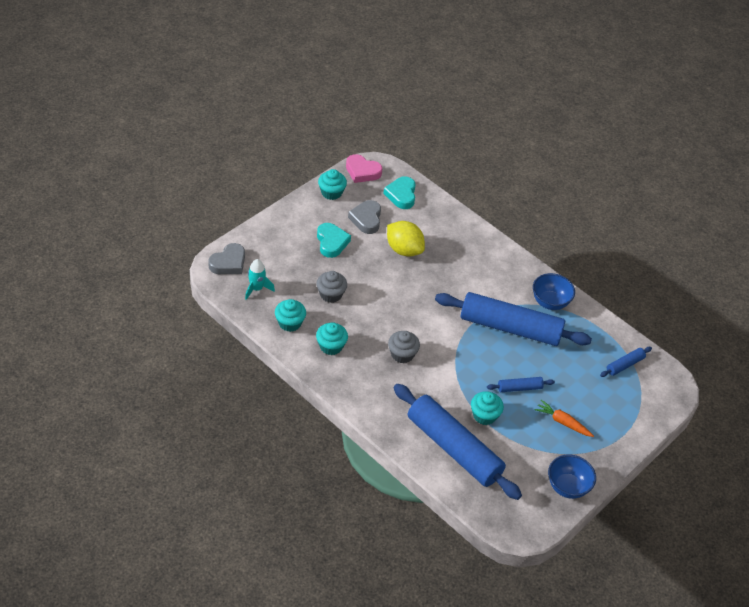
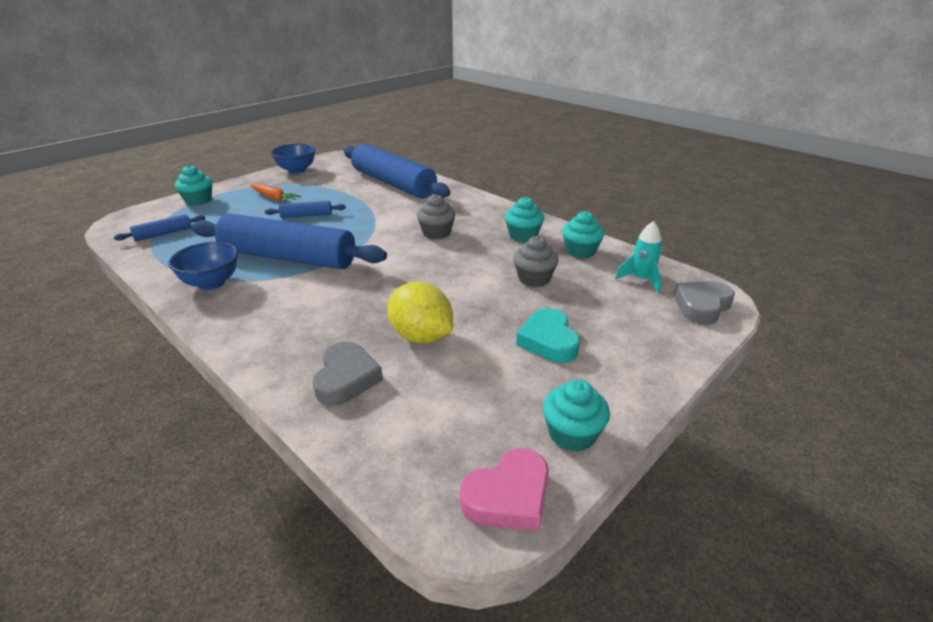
camera: 175 degrees left, 15 degrees down
(362, 171) = (508, 496): pink heart -> pink heart turned 120 degrees clockwise
(366, 219) = (490, 382): grey heart -> grey heart (346, 378)
(401, 195) = (414, 438): turquoise heart -> none
(484, 415) = (355, 199): turquoise cupcake -> turquoise cupcake (198, 200)

